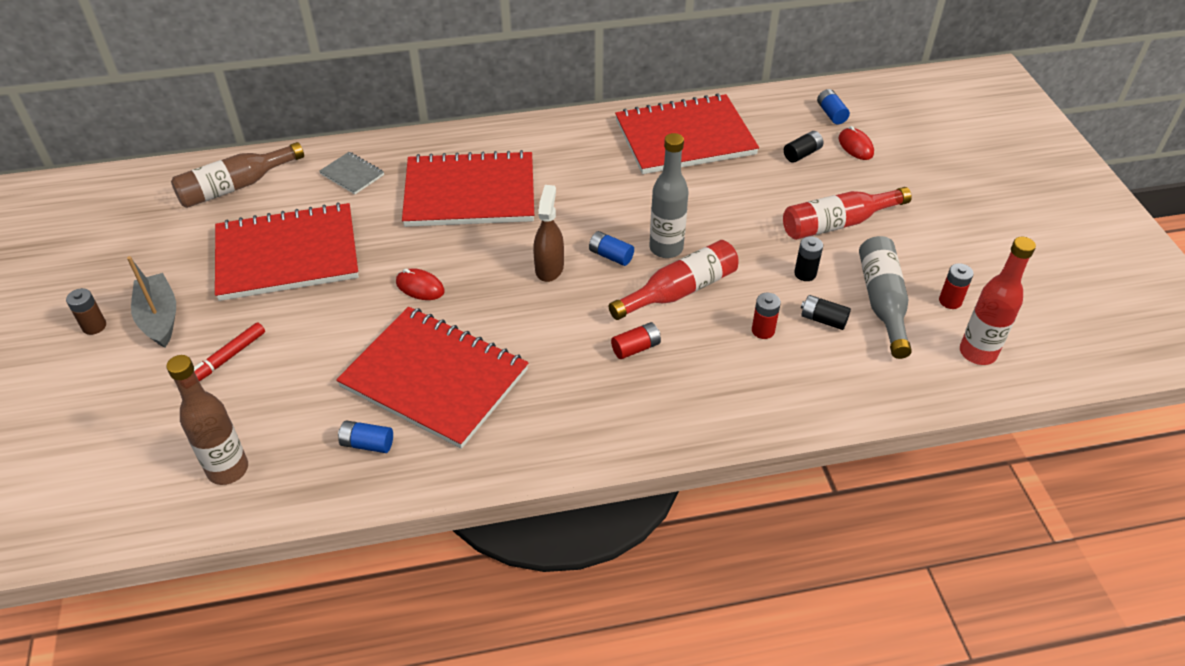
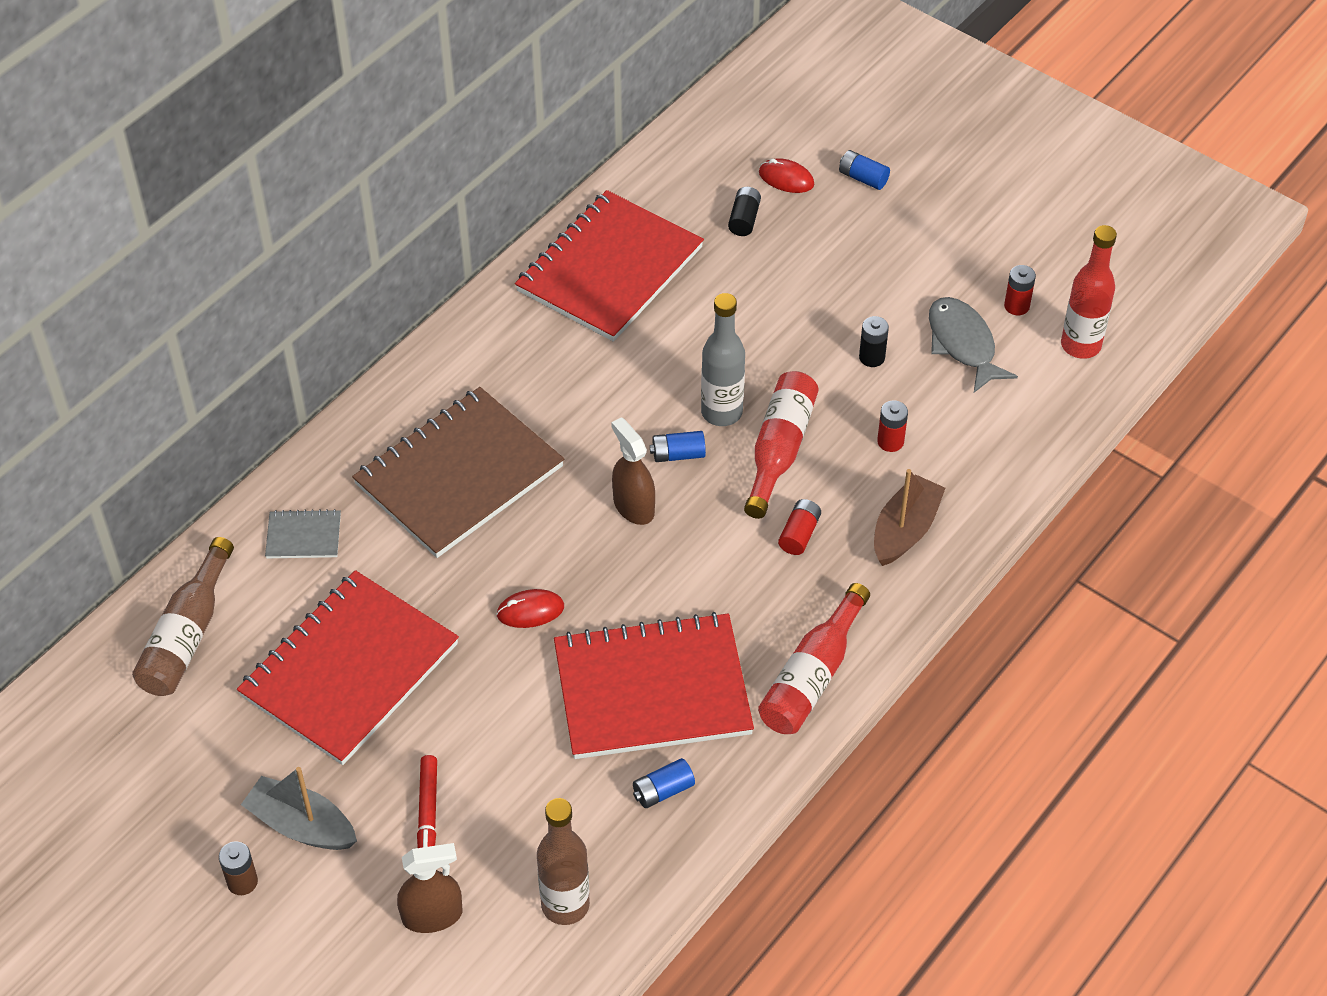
camera: 40 degrees left, 5 degrees up
(154, 418) = (432, 915): none -> brown spray bottle
(470, 193) = (459, 475): red notebook -> brown notebook
(713, 391) = (905, 530): none -> brown boat
(823, 320) = (930, 396): black battery -> none
(831, 114) = (726, 151): blue battery -> blue battery (863, 178)
(837, 223) = (850, 282): red bottle -> red bottle (812, 676)
(882, 302) = (963, 344): grey bottle -> grey fish

